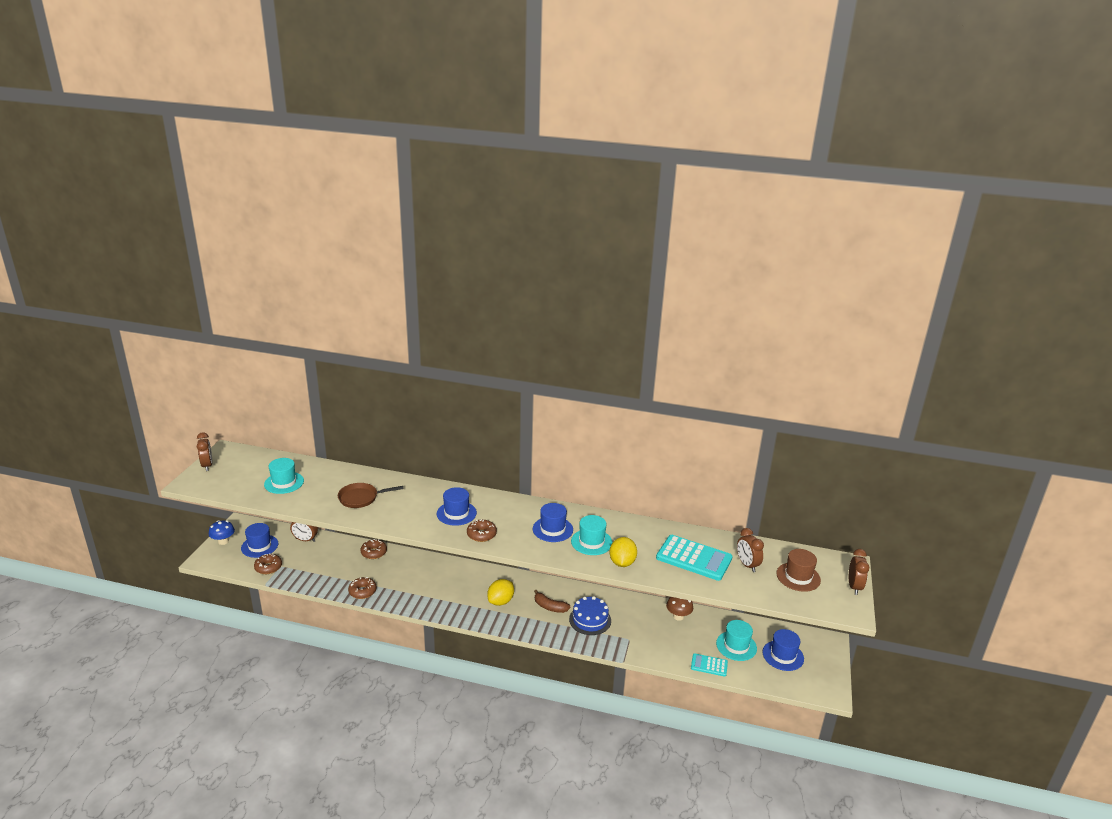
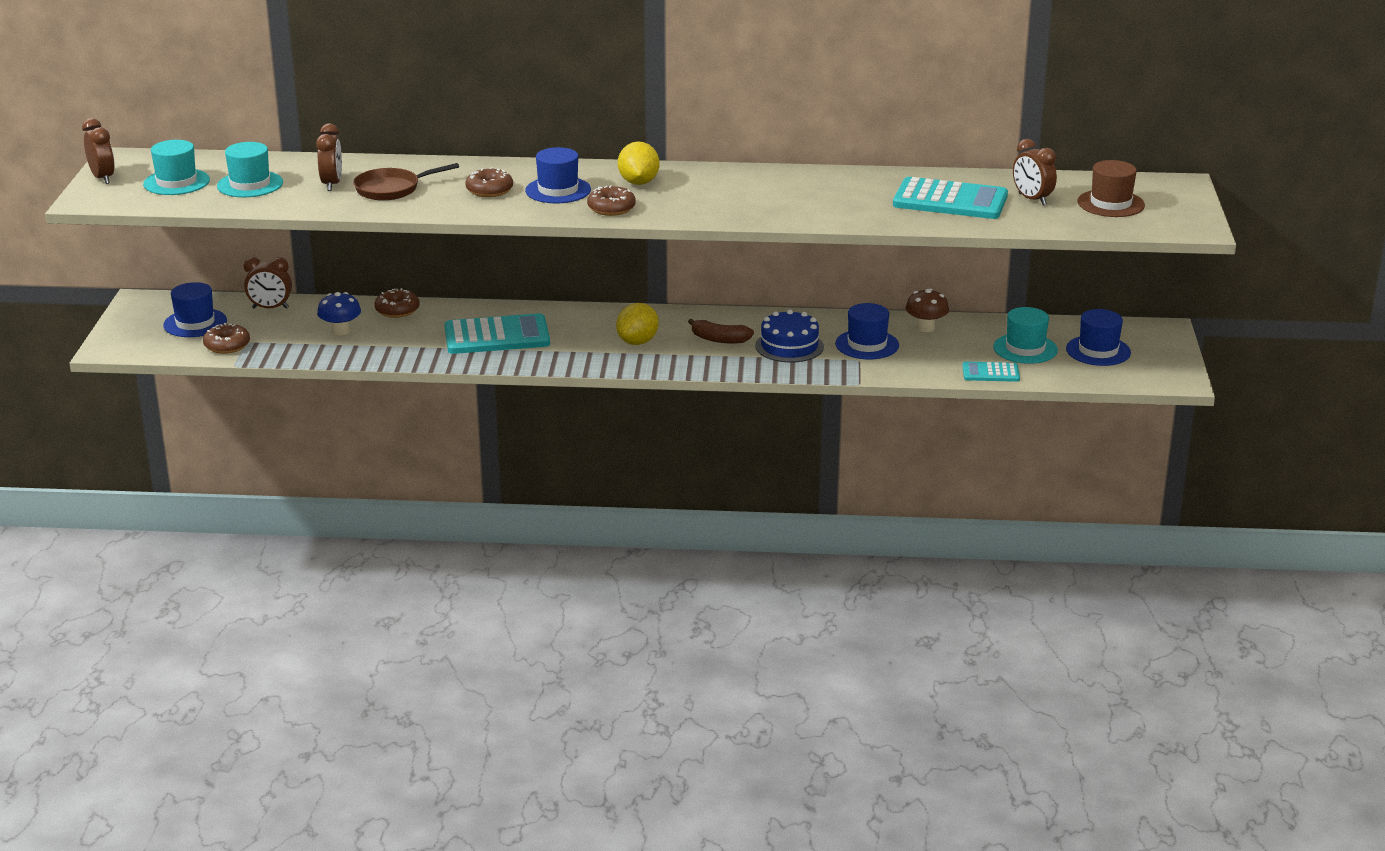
camera: 10 degrees left, 0 degrees up
(223, 541) = (127, 324): blue mushroom -> blue mushroom (341, 331)
(362, 591) = (404, 355): brown donut -> brown donut (489, 190)
(421, 583) = (497, 336): none -> turquoise calculator
(552, 529) = (720, 192): blue hat -> blue hat (867, 345)
(591, 542) = (787, 199): turquoise hat -> turquoise hat (176, 182)
(622, 562) = (844, 215): yellow lemon -> yellow lemon (638, 182)
(854, 587) = (1194, 205): brown clock -> brown clock (332, 184)

